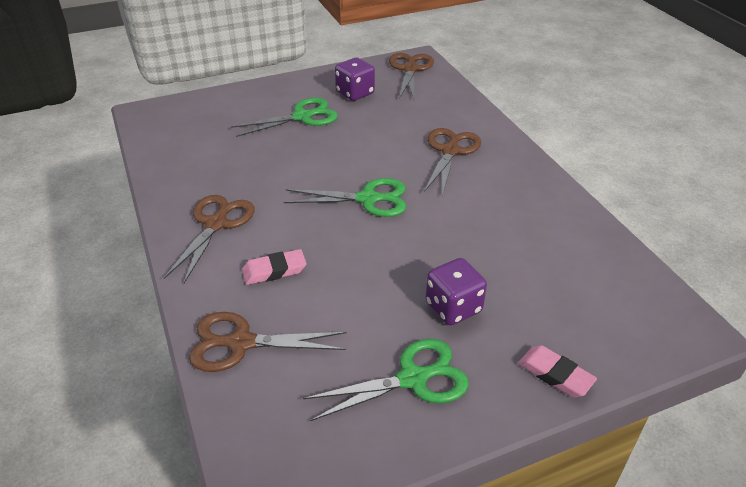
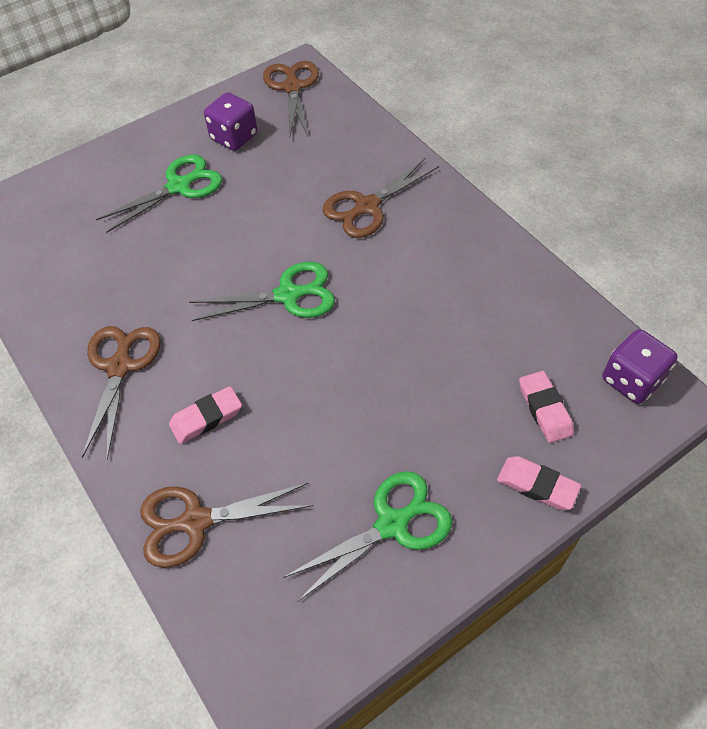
camera: 10 degrees left, 15 degrees up
(450, 151) = (367, 206): brown scissors -> brown scissors turned 135 degrees counterclockwise
(453, 307) = (415, 424): purple dice -> purple dice (631, 380)
(574, 317) = (544, 409): none -> pink eraser

